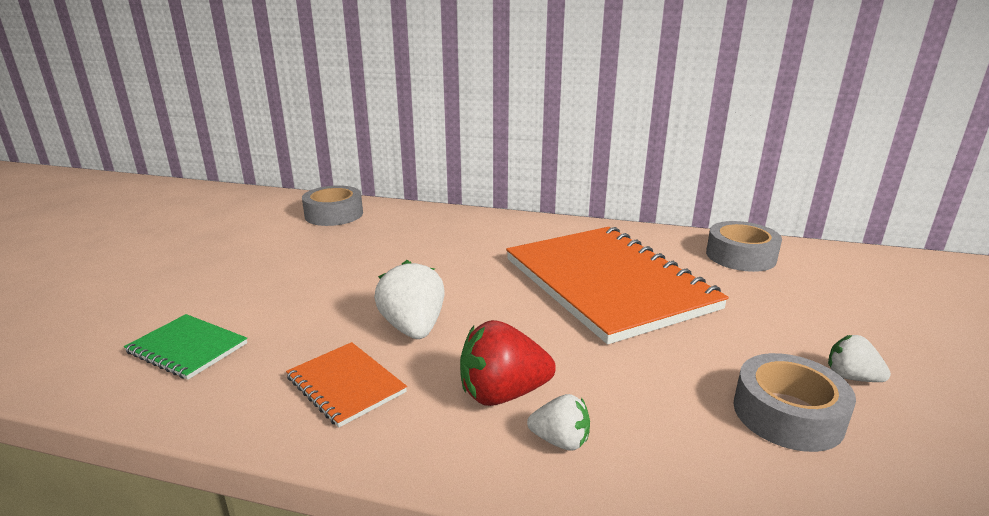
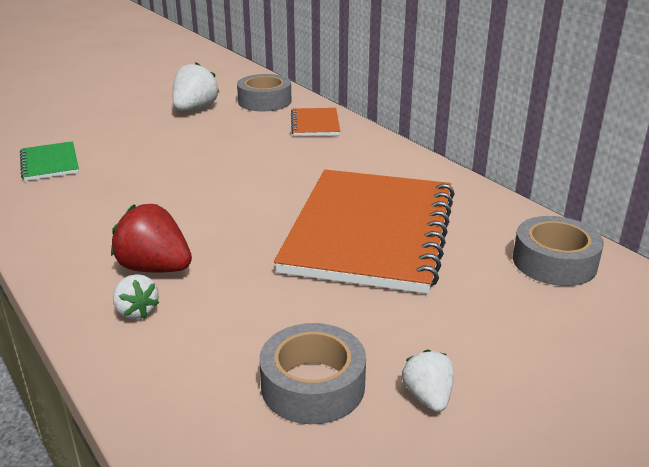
camera: 40 degrees right, 5 degrees up
(346, 385) = (86, 220): orange notebook -> orange notebook (315, 124)
(413, 328) = (177, 203): white strawberry -> white strawberry (195, 109)

